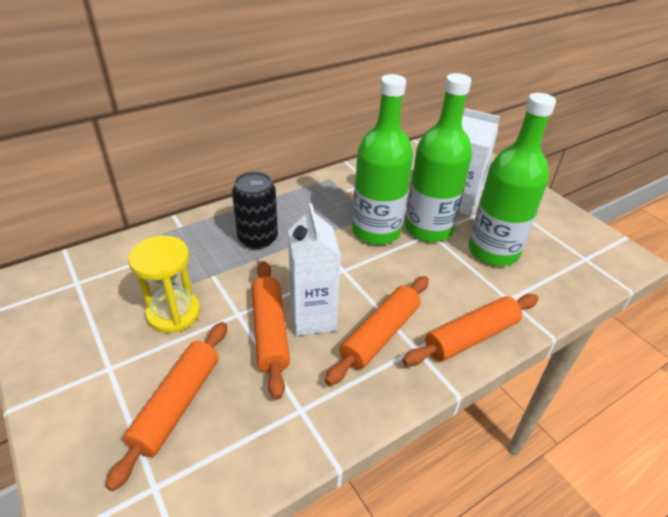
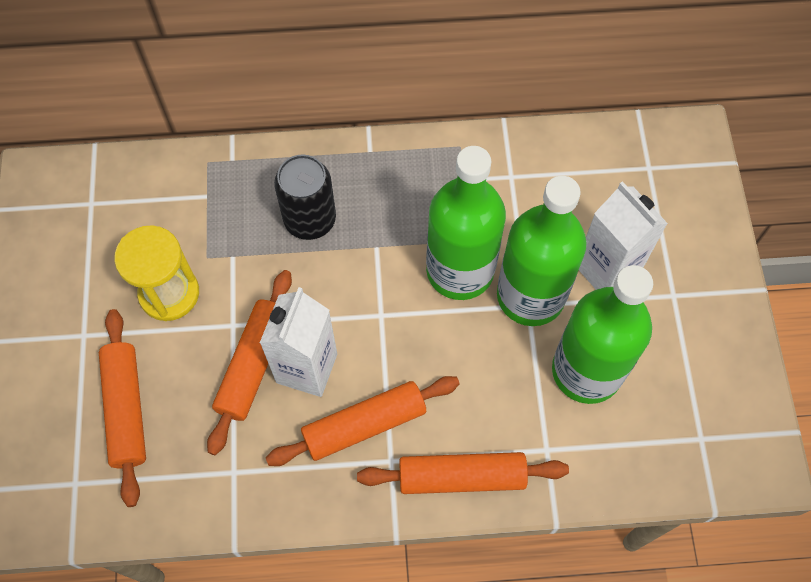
camera: 30 degrees right, 25 degrees up
(177, 405) = (126, 409): orange rolling pin -> orange rolling pin turned 60 degrees counterclockwise

